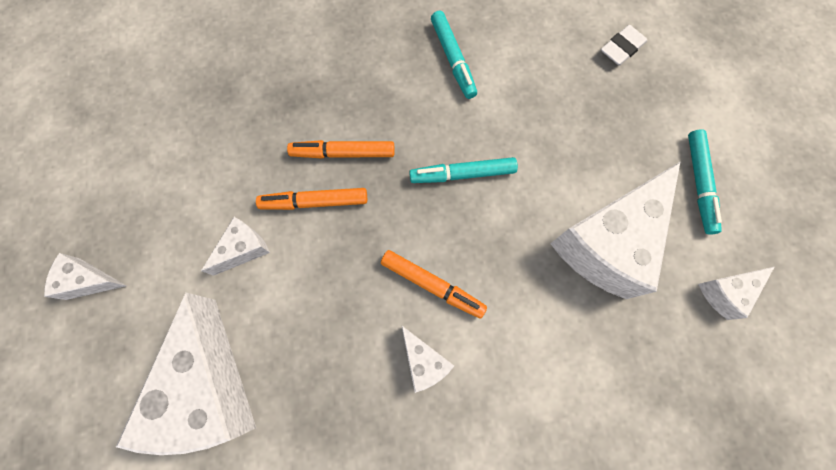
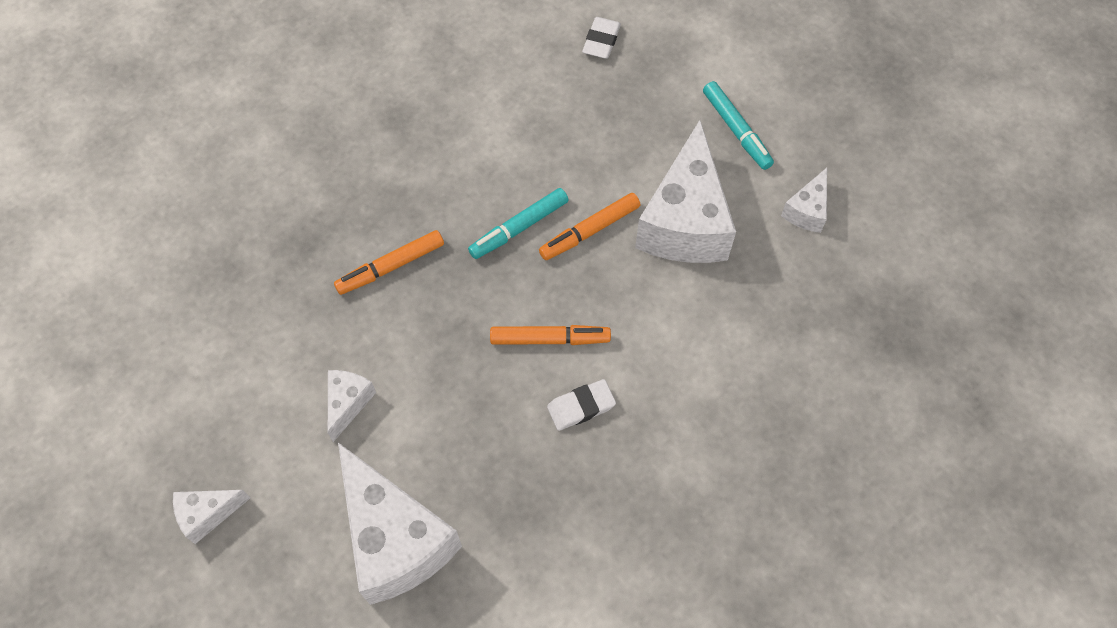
camera: 30 degrees left, 10 degrees down
(314, 202) = (391, 325): orange marker -> orange marker (589, 231)
(424, 361) = (581, 407): white cheese -> white eraser
(453, 59) = (446, 127): turquoise marker -> none

